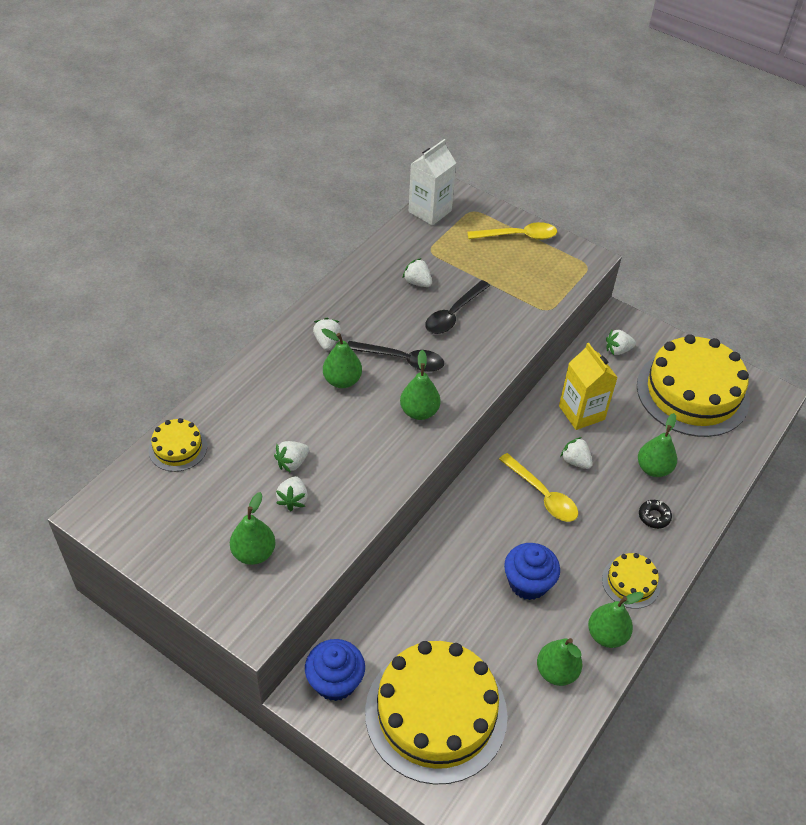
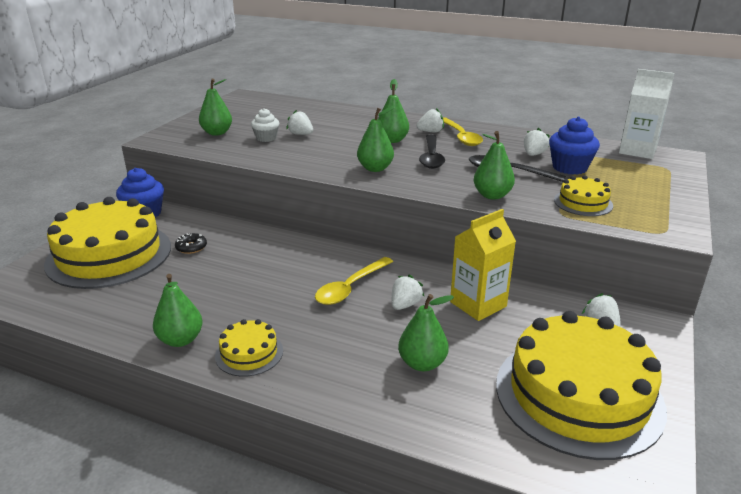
camera: 80 degrees right, 20 degrees down
(178, 448) = (301, 106): yellow cake -> yellow cake (583, 203)
(293, 500) = (266, 138): white strawberry -> white cupcake
(519, 236) = (660, 192): yellow spoon -> yellow spoon (461, 137)
(528, 583) = (241, 287): blue cupcake -> blue cupcake (569, 167)
(556, 671) = (140, 311): green pear -> green pear (492, 195)
(654, 517) = (347, 367): black donut -> black donut (191, 247)

